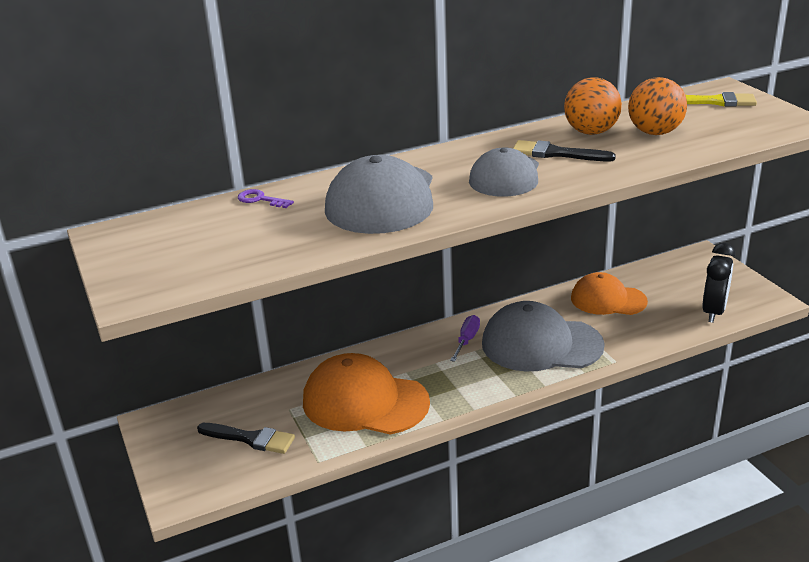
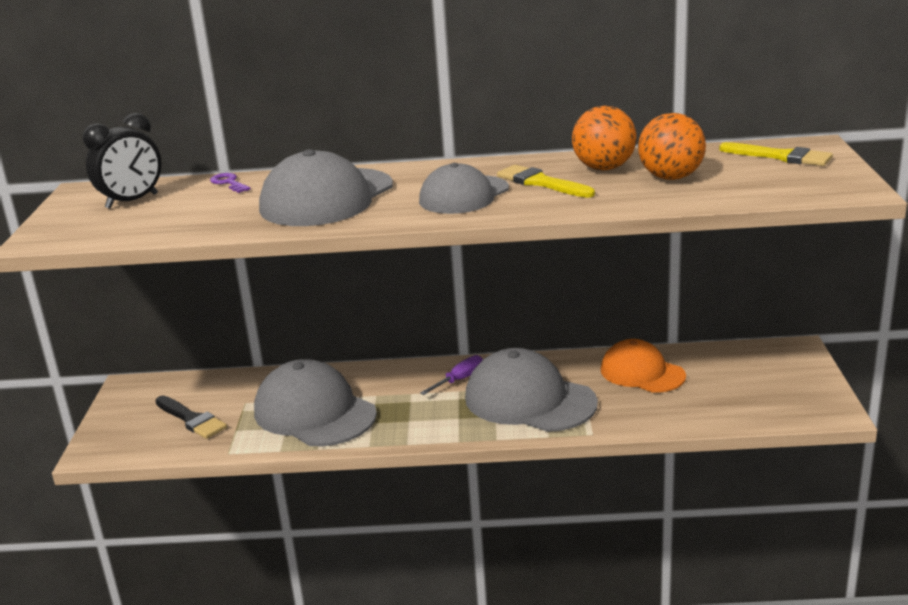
camera: 25 degrees right, 5 degrees down
(364, 402) = (314, 412): orange cap -> grey cap
(556, 153) = (541, 183): black brush -> yellow brush
(714, 312) = (751, 410): black clock -> black clock (132, 201)

